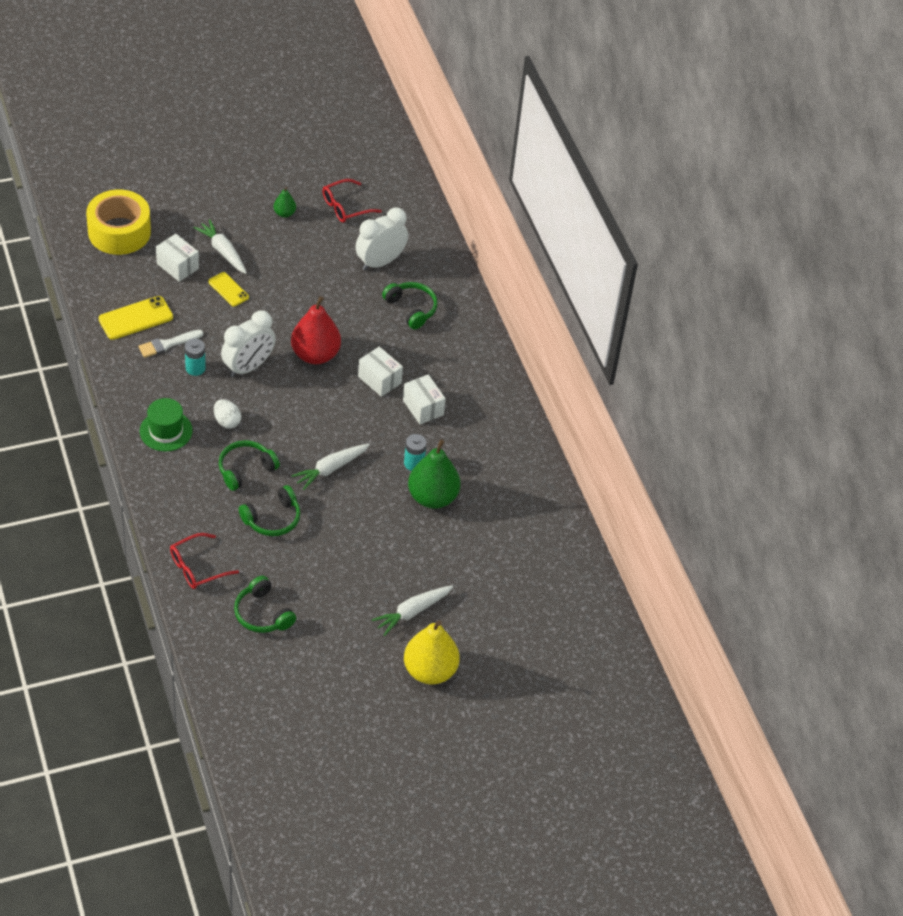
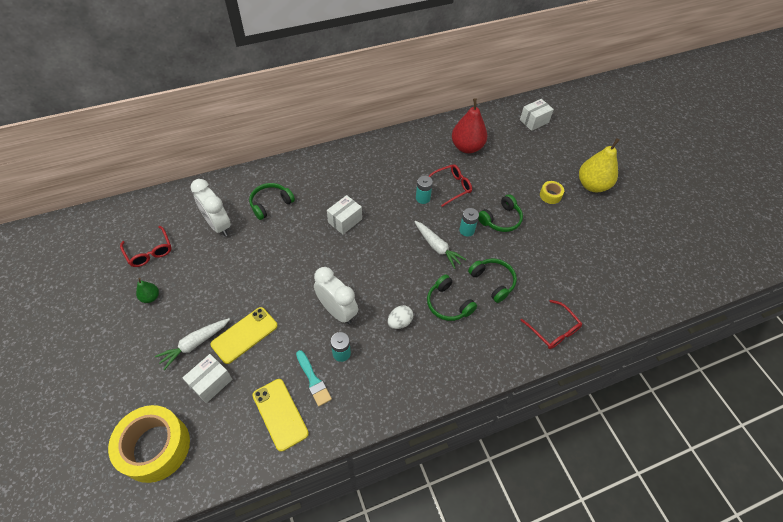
camera: 90 degrees left, 5 degrees up
(166, 431) = (416, 370): green hat -> none
(167, 344) = (313, 380): white brush -> turquoise brush
(228, 289) = (244, 335): yellow phone -> yellow phone, size x1.56
(263, 613) = (581, 281): green headphones -> green headphones (500, 219)
(315, 355) = (321, 263): red pear -> red pear (467, 147)
(355, 504) = (467, 230): none -> turquoise battery
(412, 612) = (550, 195): white carrot -> yellow tape
(423, 407) = (370, 194): white box -> white box (534, 121)
(432, 497) = (451, 187): green pear -> red glasses

